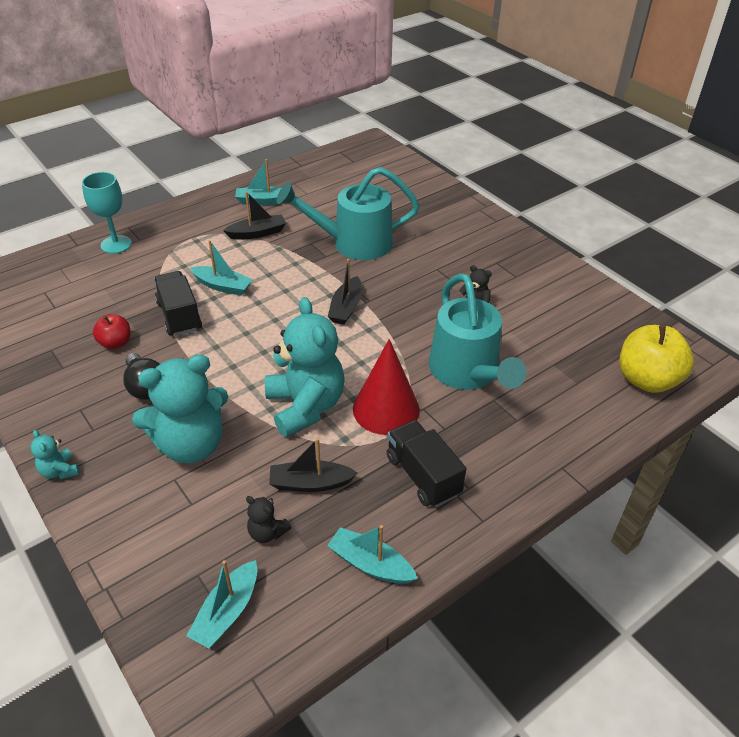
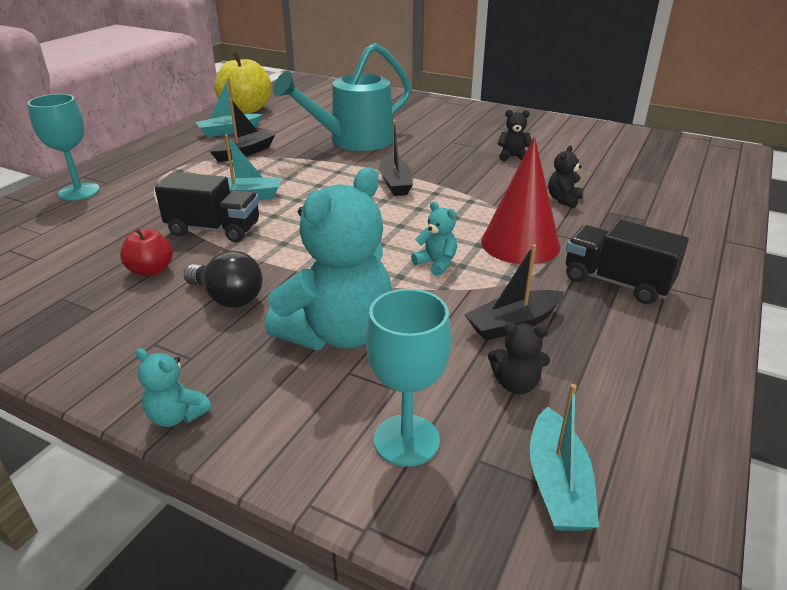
camera: 25 degrees left, 10 degrees down
(168, 543) = (406, 440): none -> turquoise goblet
(179, 316) = (214, 229): black truck -> black truck turned 150 degrees clockwise
(305, 406) = (436, 263): turquoise teddy bear -> turquoise teddy bear, size x0.43
(370, 564) = (658, 372): turquoise boat -> none
(468, 373) = (563, 200): turquoise watering can -> black teddy bear
(647, 380) = (709, 169): yellow apple -> yellow apple (246, 110)

